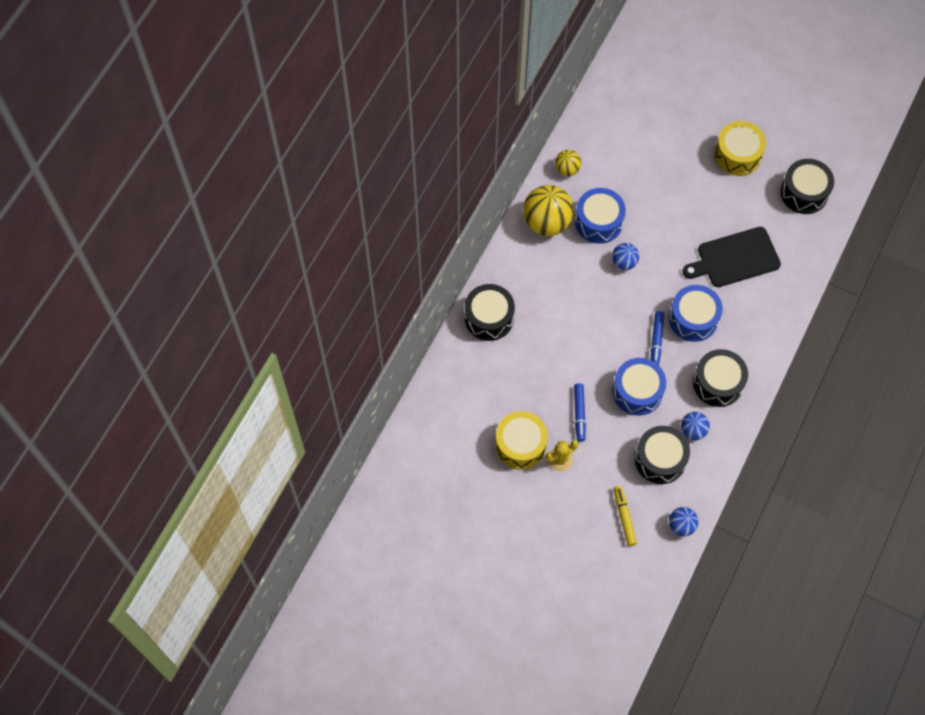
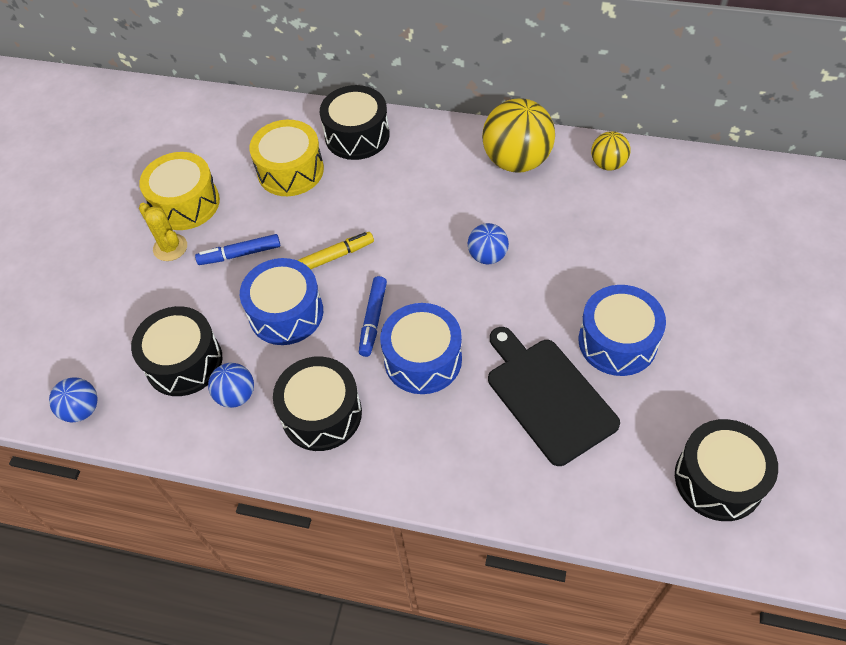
camera: 80 degrees right, 10 degrees down
(598, 222) = (540, 214): blue drum -> blue drum (617, 341)
(624, 517) = (91, 336): yellow marker -> yellow marker (334, 257)
(656, 340) = (373, 319): blue marker -> blue marker turned 75 degrees counterclockwise
(737, 155) = (740, 364): yellow drum -> yellow drum (290, 171)

